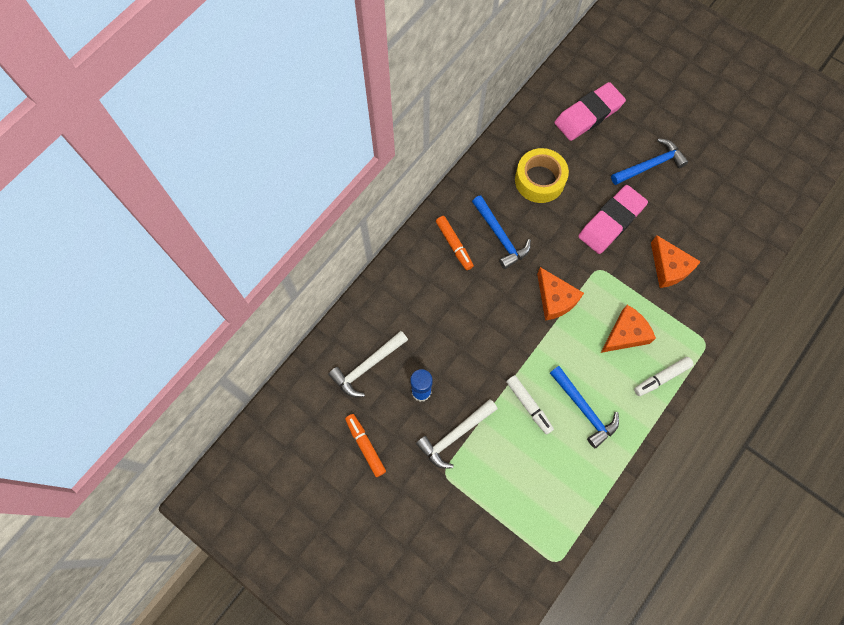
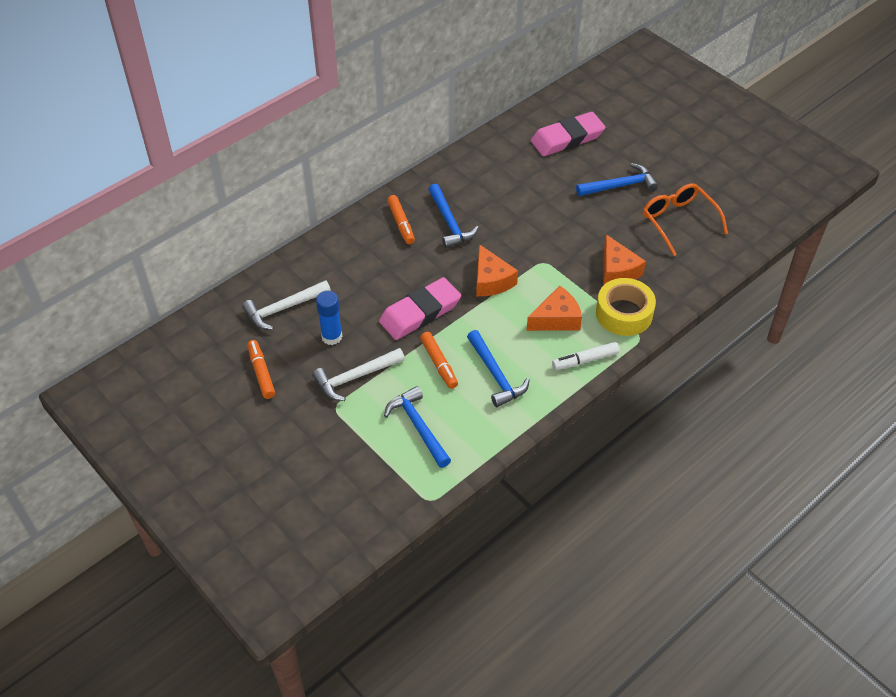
camera: 10 degrees right, 20 degrees down
(526, 481) = (418, 427): none -> blue hammer
(529, 406) = (439, 364): white marker -> orange marker
(539, 180) = (503, 183): yellow tape -> yellow tape (624, 313)
(611, 222) = (567, 226): pink eraser -> pink eraser (420, 313)
(713, 199) = (678, 221): none -> orange glasses

